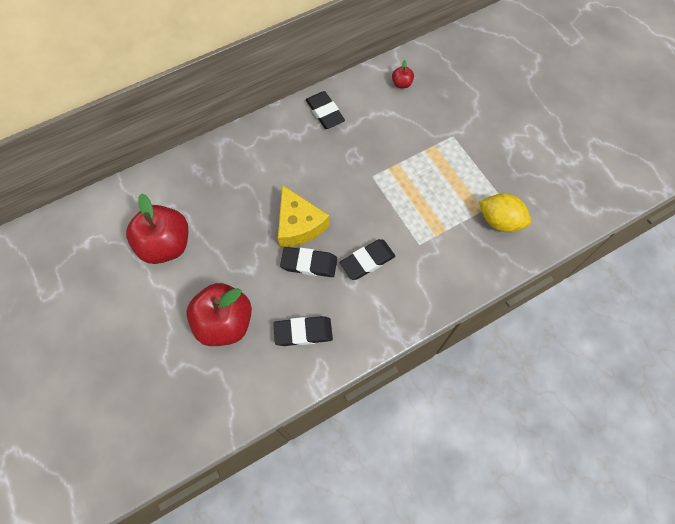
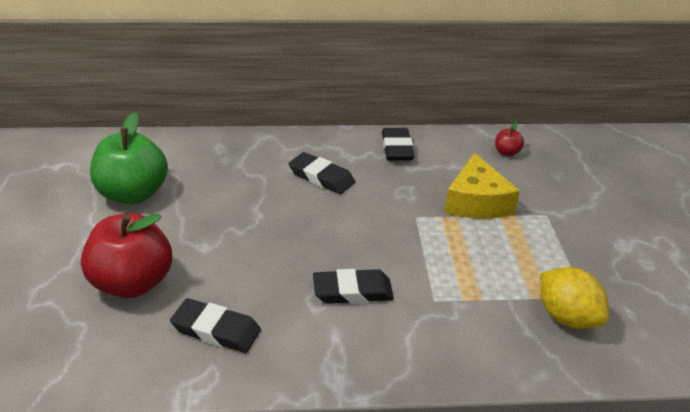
camera: 25 degrees right, 30 degrees down
(166, 245) = (133, 194): red apple -> green apple
(299, 224) = (293, 228): yellow cheese -> yellow cheese (477, 202)
(309, 263) = (277, 267): black eraser -> black eraser (321, 177)

